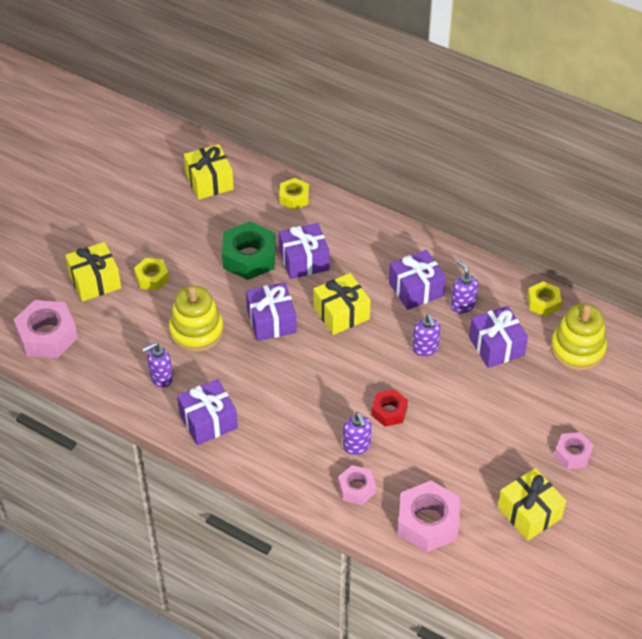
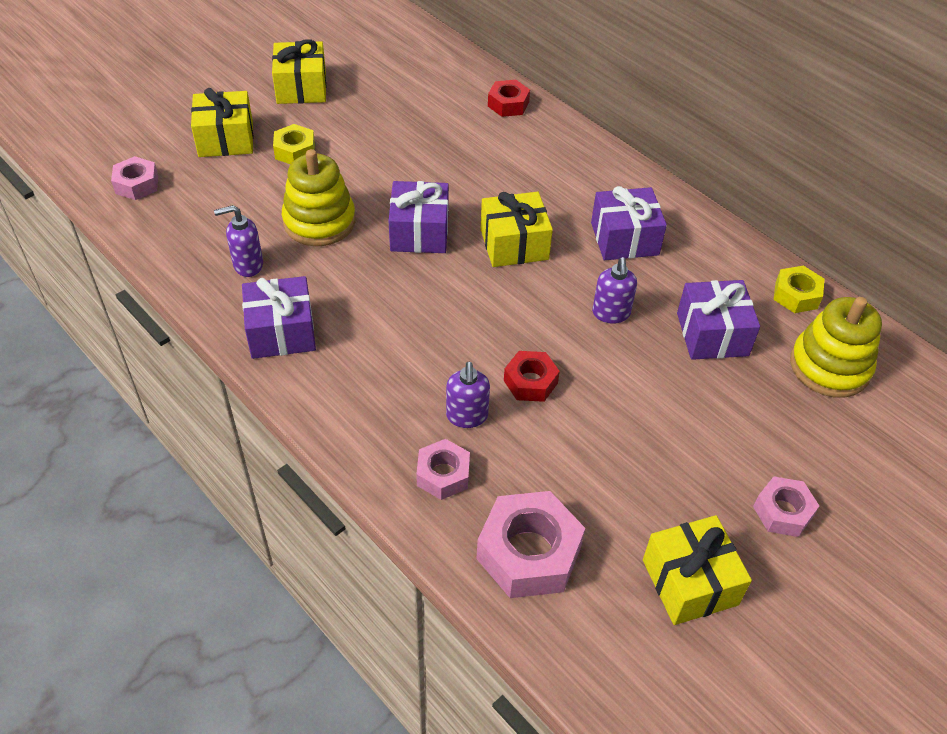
camera: 15 degrees right, 0 degrees up
(47, 335) = (137, 184): pink nut -> pink nut, size x0.58
(209, 181) = (413, 67): yellow gift -> yellow gift (301, 88)
(249, 257) = (424, 155): green nut -> none
(294, 198) = (508, 104): yellow nut -> red nut
(304, 260) = (491, 173): purple gift -> none
(462, 305) = (681, 272): purple soap dispenser -> none

